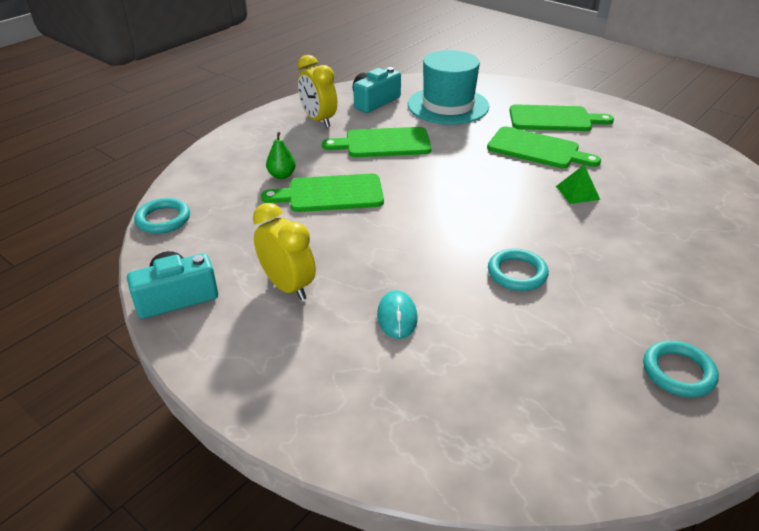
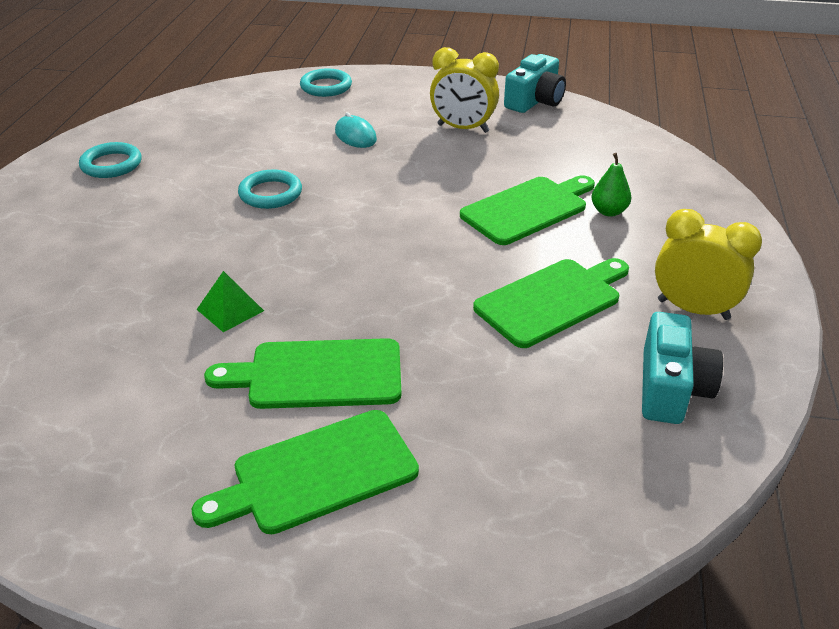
camera: 150 degrees right, 0 degrees up
(163, 219) = (642, 139): turquoise ring -> turquoise ring (326, 87)
(448, 105) = (539, 432): turquoise hat -> none

